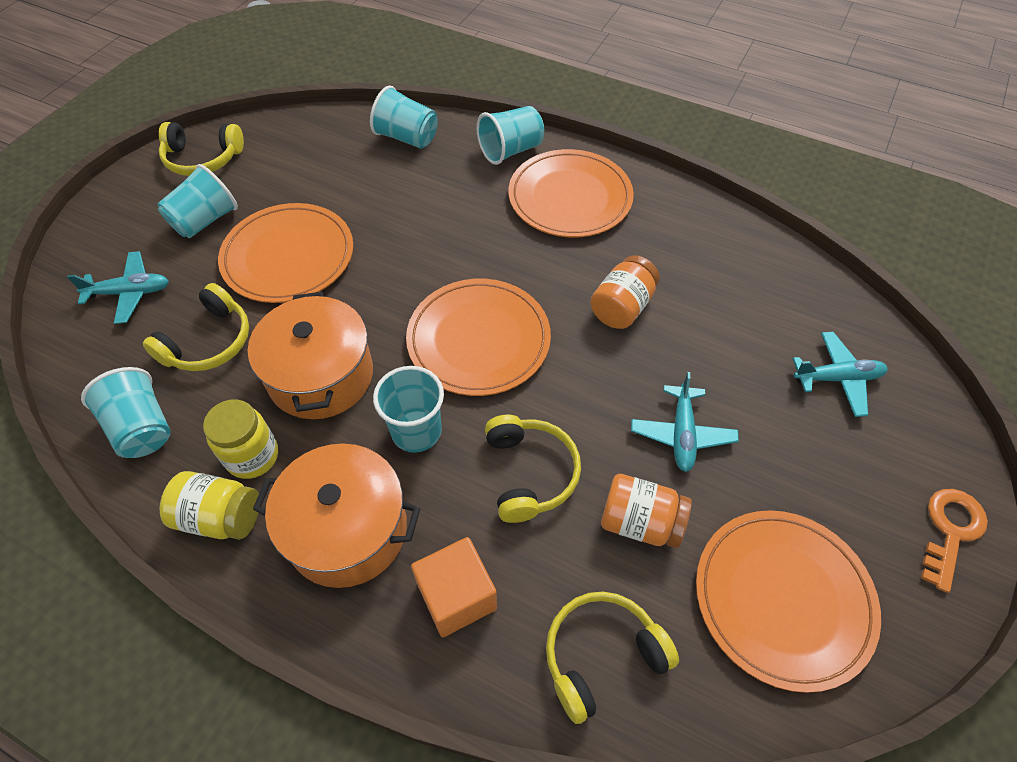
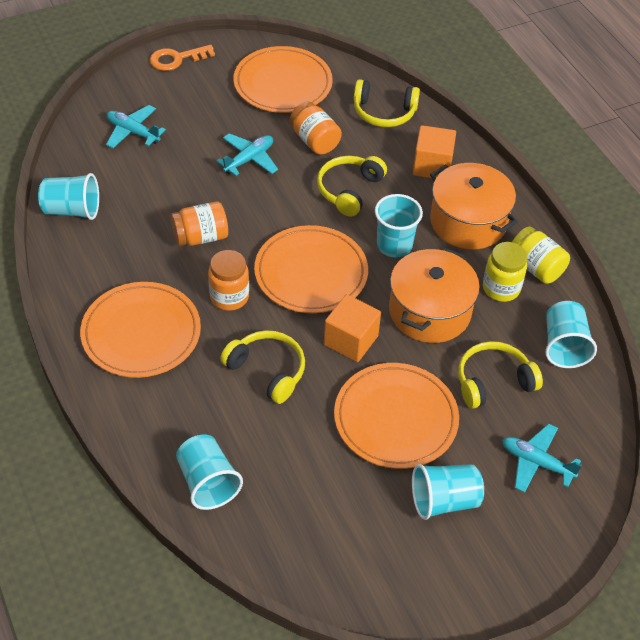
camera: 145 degrees left, 5 degrees down
(203, 159) = (410, 584): yellow headphones -> yellow headphones (267, 370)
(381, 298) = (351, 340): none -> orange cube
(511, 150) = (136, 407): turquoise cup -> turquoise cup (72, 210)
(531, 268) = (229, 297): none -> orange jar

